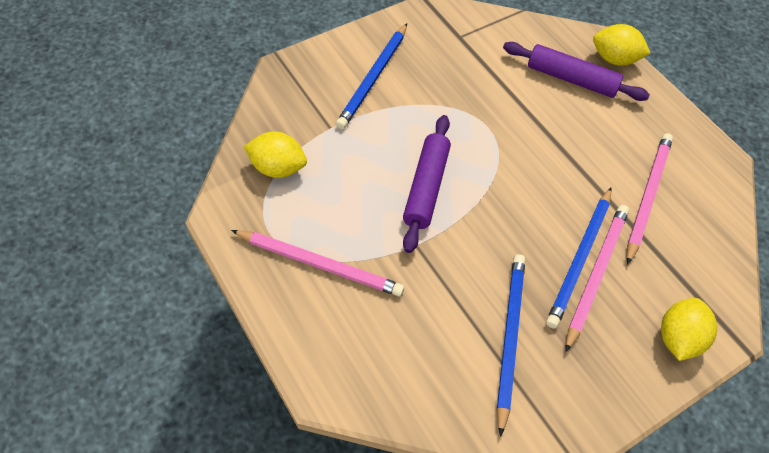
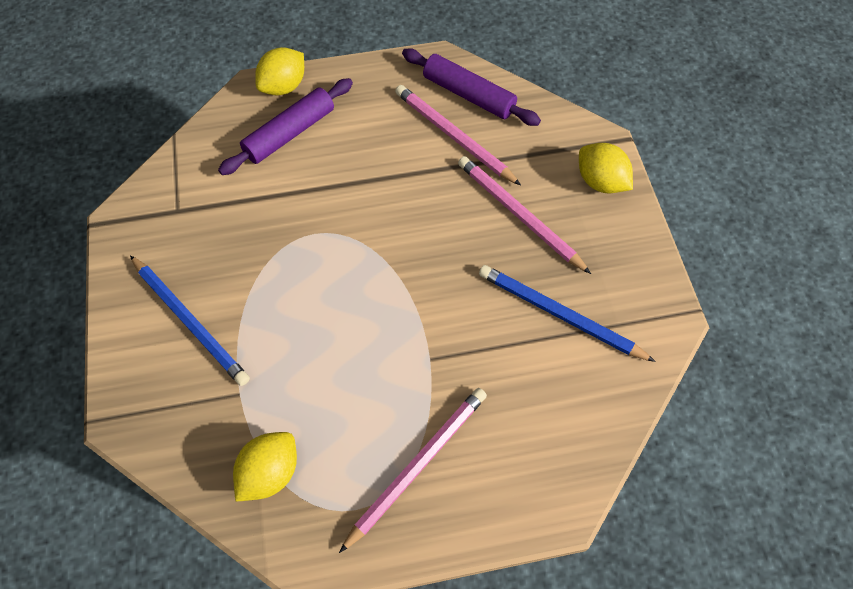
camera: 65 degrees left, 5 degrees up
(426, 187) = (364, 322): purple rolling pin -> purple rolling pin (469, 95)
(580, 259) = (498, 220): blue pencil -> none

